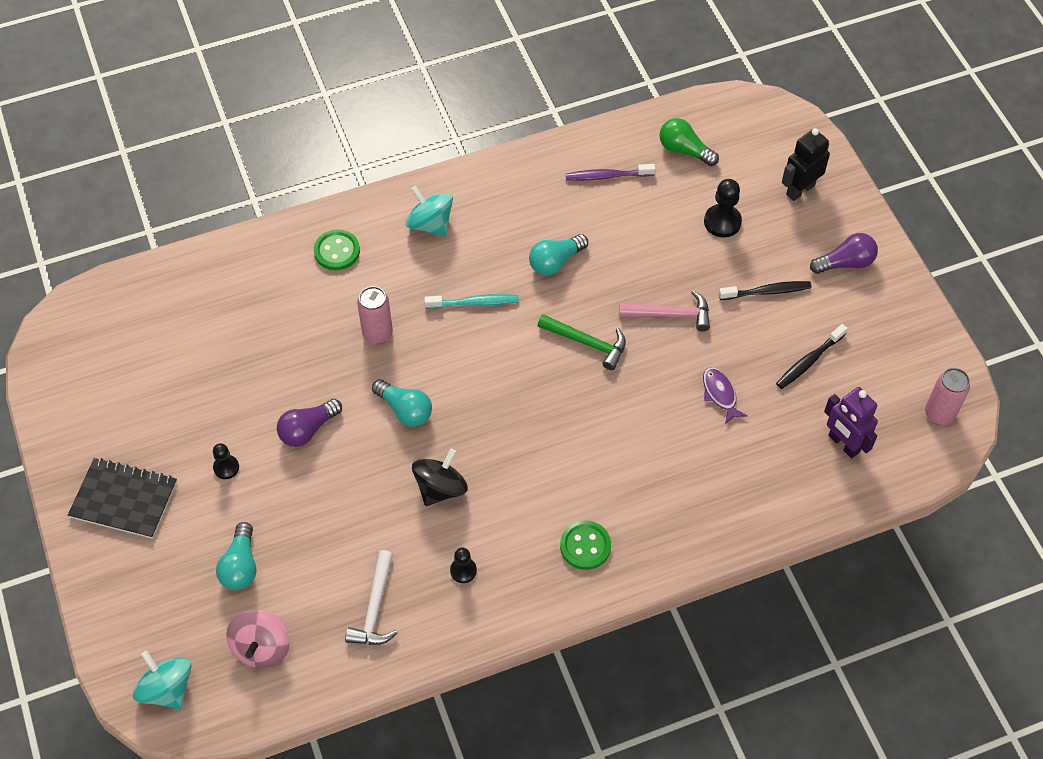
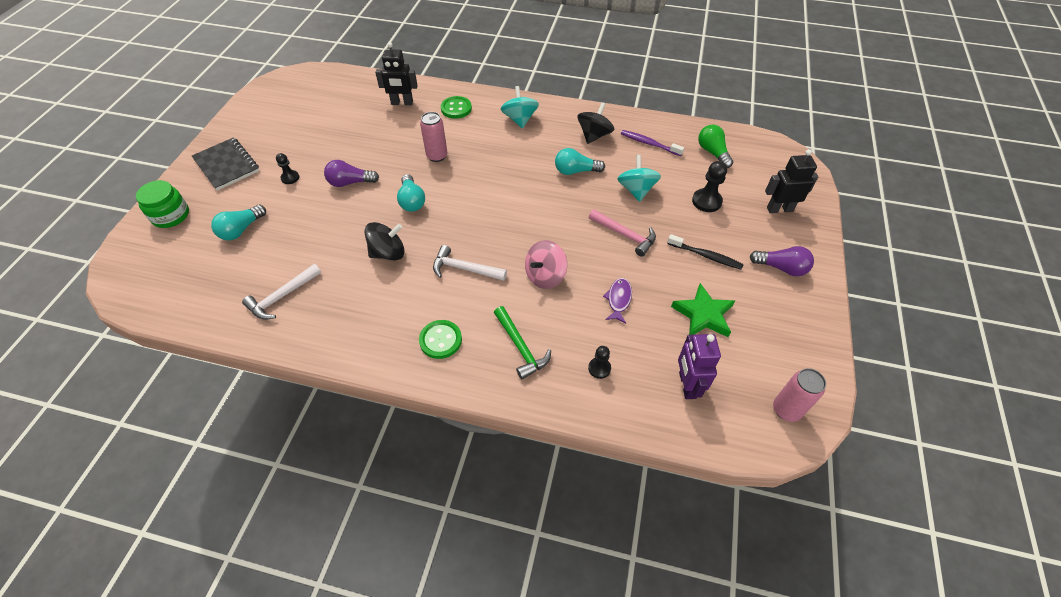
camera: 35 degrees right, 5 degrees down
(131, 603) = (171, 215): none -> green jar
(167, 688) = (134, 269): turquoise spinning top -> turquoise spinning top (636, 190)
(258, 281) = (402, 103): none -> black robot
(261, 647) = (202, 279): pink spinning top -> pink spinning top (545, 276)
(463, 570) = (352, 307): black pawn -> black pawn (599, 368)
(474, 303) = (506, 168): turquoise toothbrush -> none
(537, 199) = (594, 135): none -> black spinning top
(539, 455) = (465, 269): none -> white hammer
(587, 343) = (555, 223): green hammer -> green hammer (520, 347)
(809, 361) = (703, 314): black toothbrush -> green star

